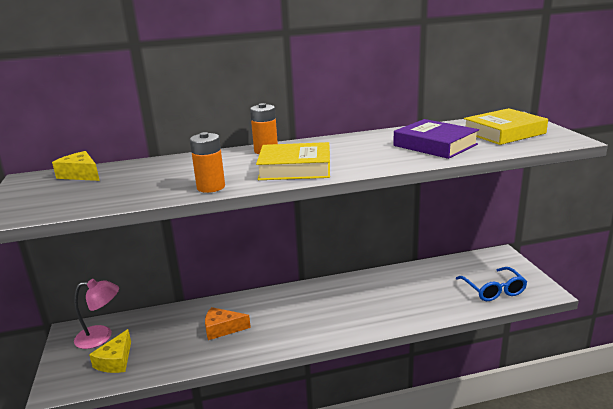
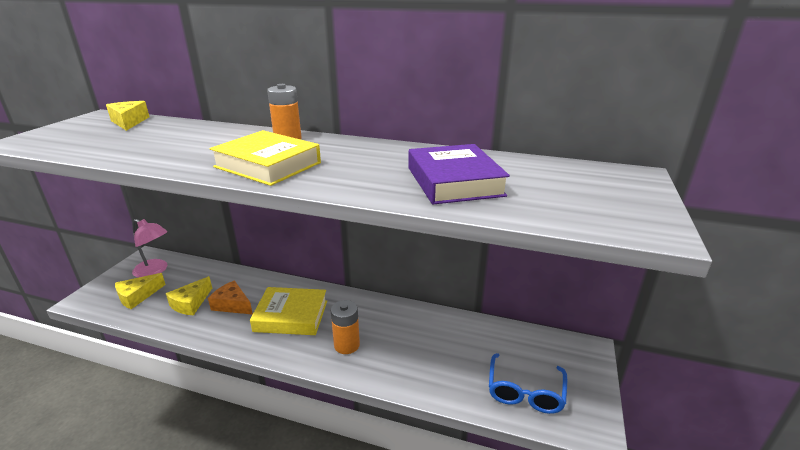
camera: 30 degrees right, 5 degrees up
(180, 343) = (191, 303): none -> yellow cheese
(211, 187) = (168, 162): orange battery -> orange battery (346, 345)
(504, 133) = (574, 191): yellow book -> yellow book (291, 316)

